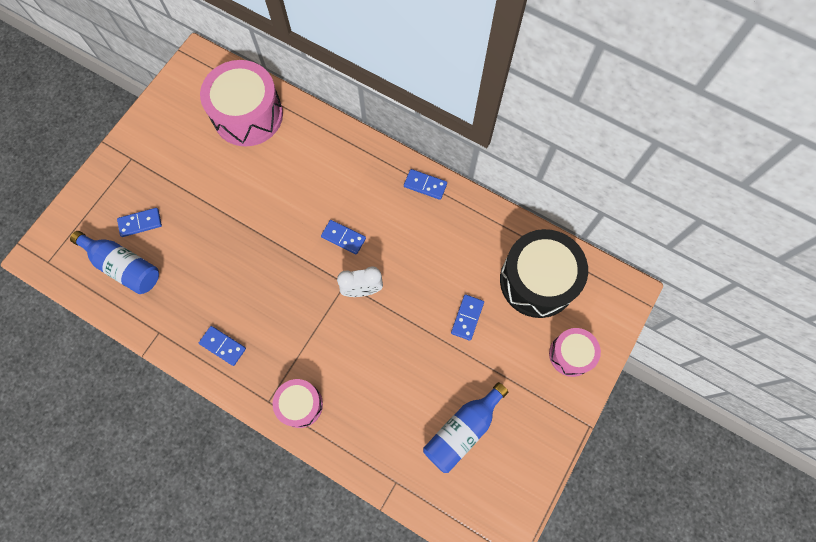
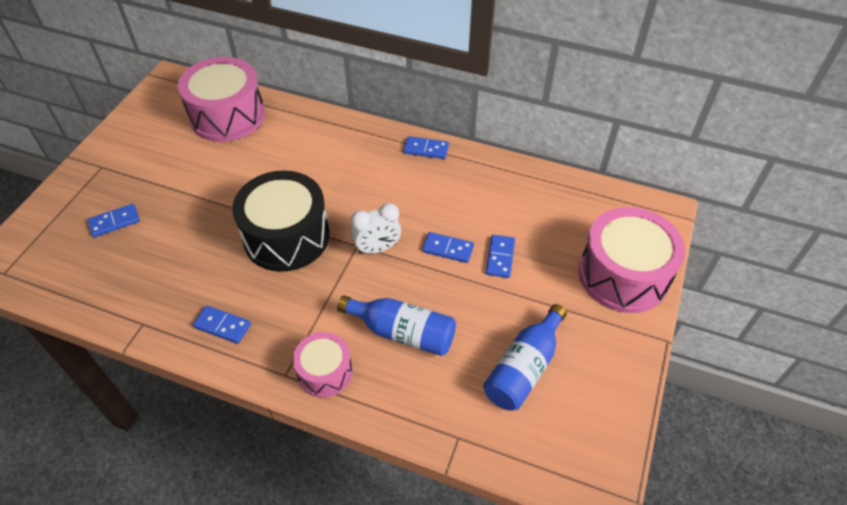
camera: 10 degrees left, 20 degrees down
(124, 266) = (97, 265): blue bottle -> blue bottle (402, 332)
(343, 238) = (347, 205): blue domino -> blue domino (448, 249)
(537, 280) = (566, 214): black drum -> black drum (286, 236)
(571, 354) = (623, 275): pink drum -> pink drum, size x1.80

